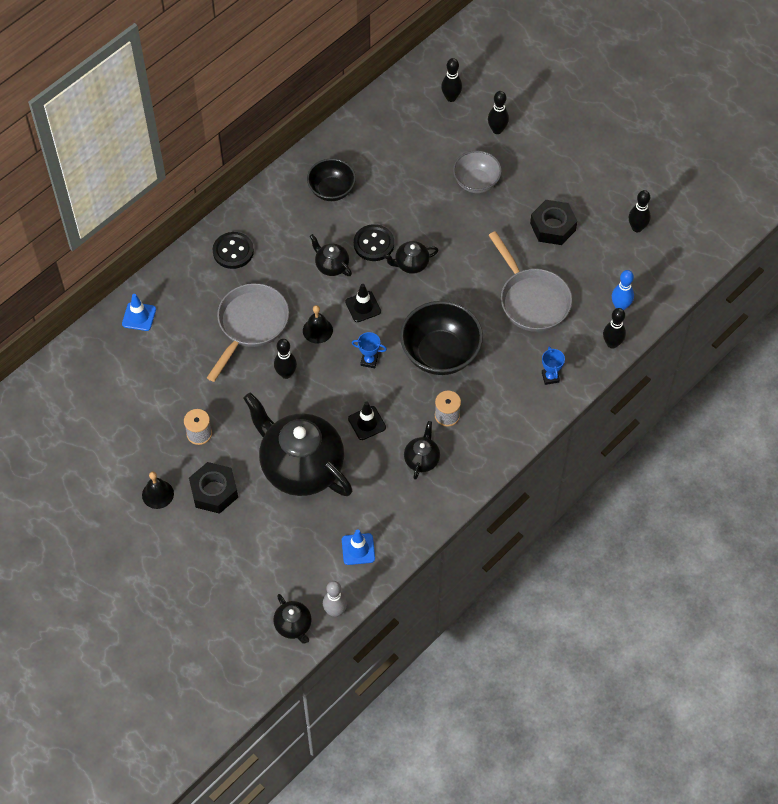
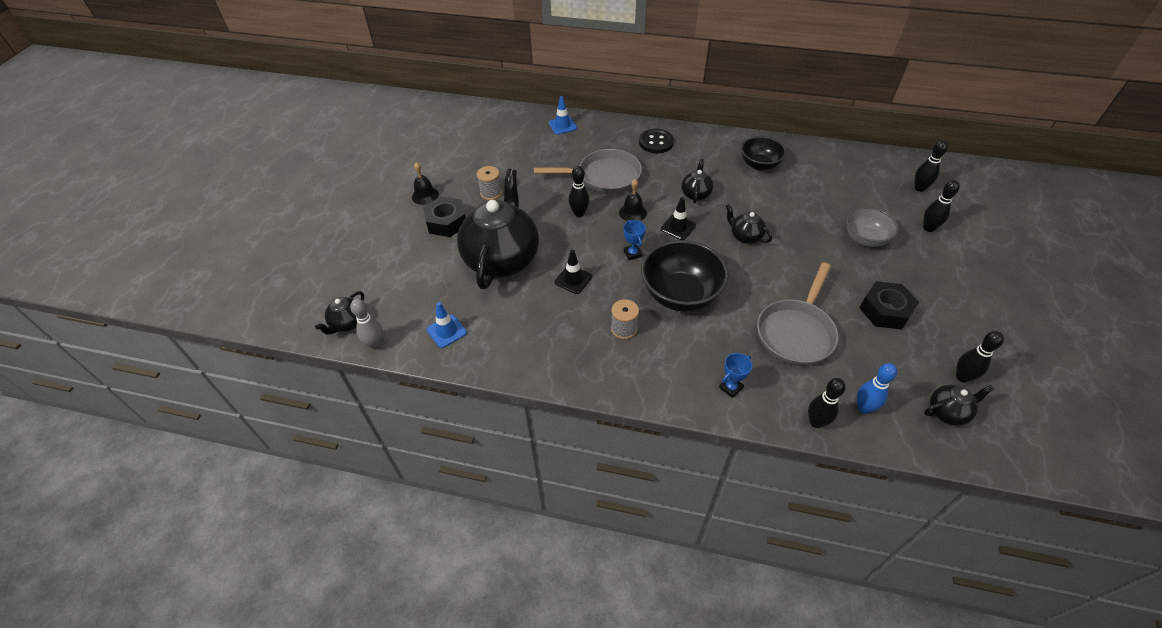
camera: 60 degrees right, 10 degrees down
(374, 244) = (739, 207): black button -> none
(422, 459) = (566, 332): black teapot -> black teapot (947, 412)

